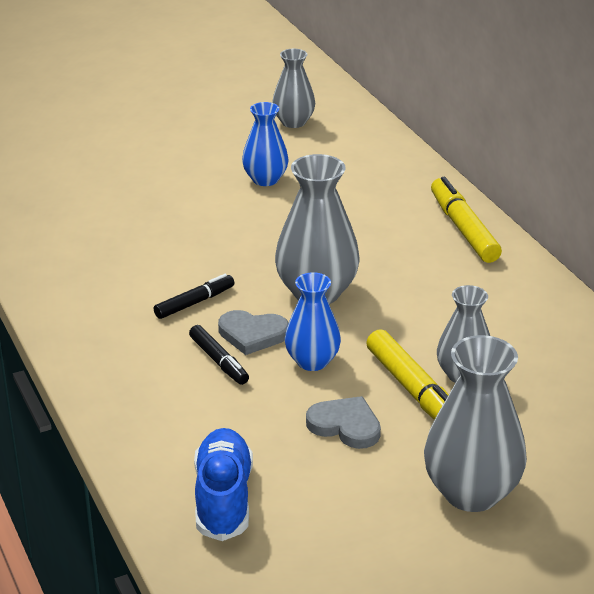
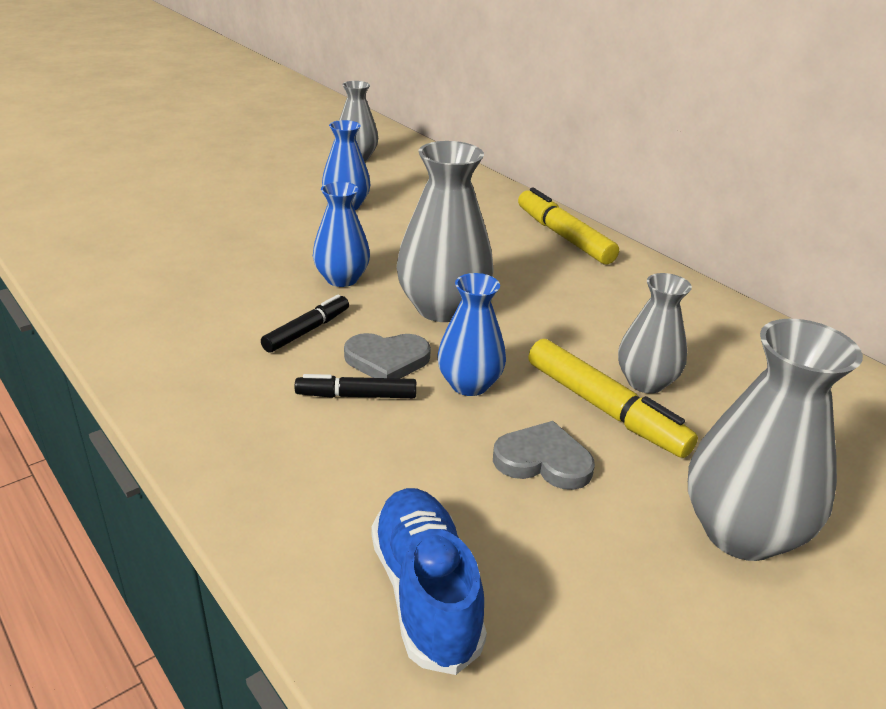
camera: 15 degrees left, 0 degrees up
(219, 361) = (357, 396): black marker -> black marker turned 135 degrees clockwise
(238, 257) = (342, 279): none -> blue vase

